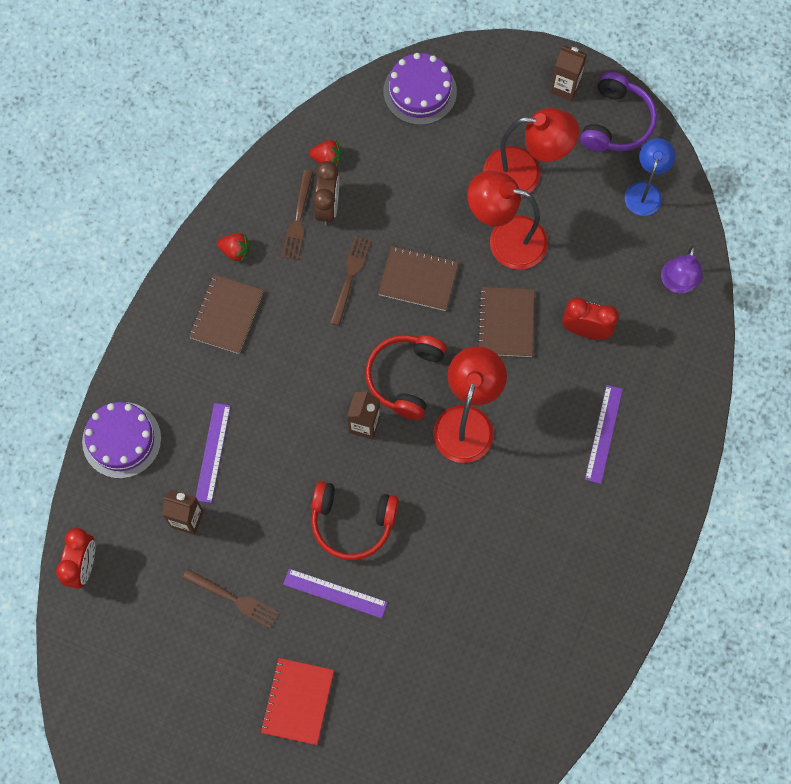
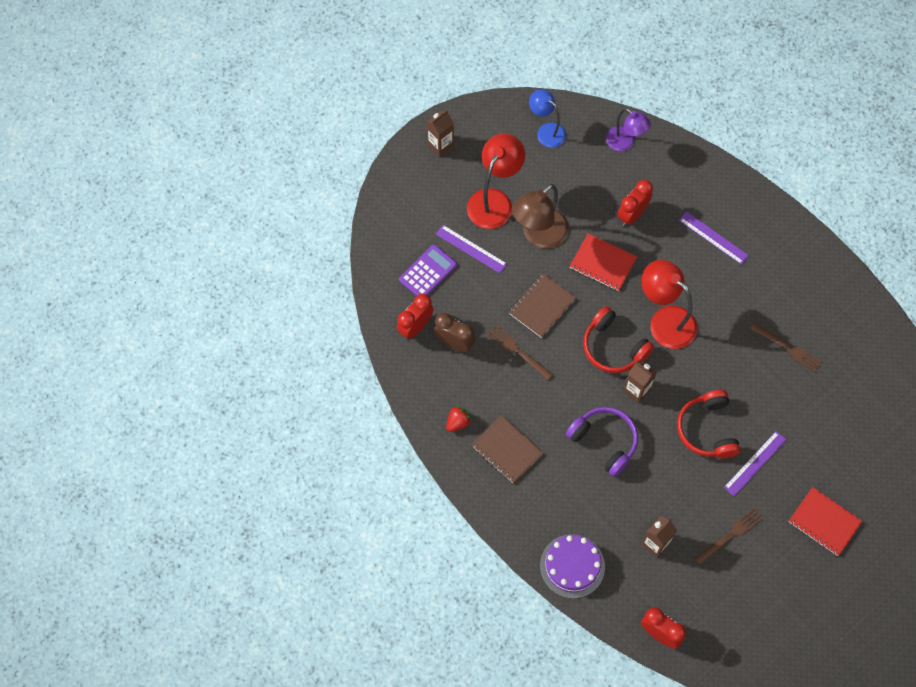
camera: 65 degrees left, 5 degrees down
(213, 452) = (611, 504): purple ruler -> purple ruler (471, 249)
(298, 219) = (454, 368): brown fork -> brown fork (789, 348)
(327, 159) = (415, 327): red strawberry -> red clock
(352, 522) = (707, 429): red headphones -> red headphones turned 135 degrees clockwise
(399, 143) = (428, 272): none -> purple calculator
(420, 91) = (393, 241): purple cake -> none
(505, 239) = (539, 235): red lamp -> brown lamp
(506, 323) = (602, 263): brown notebook -> red notebook
(616, 122) = (484, 125): purple headphones -> purple headphones (604, 441)

